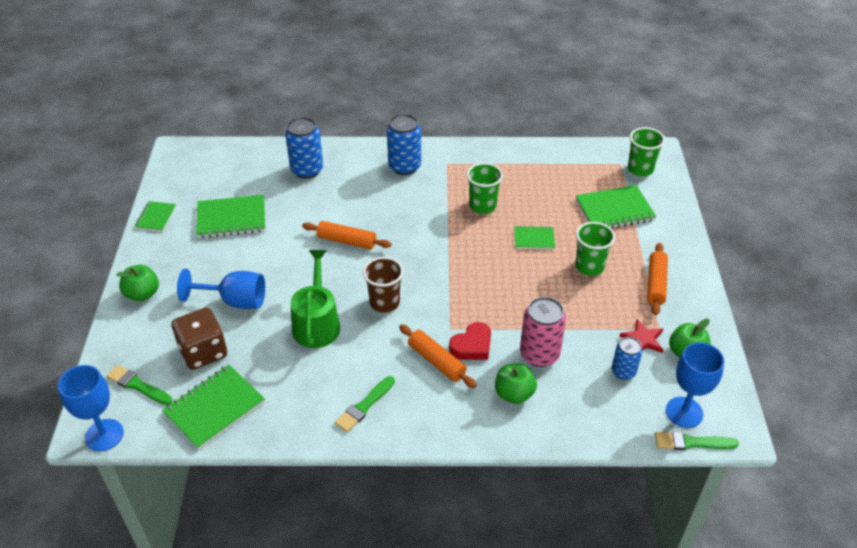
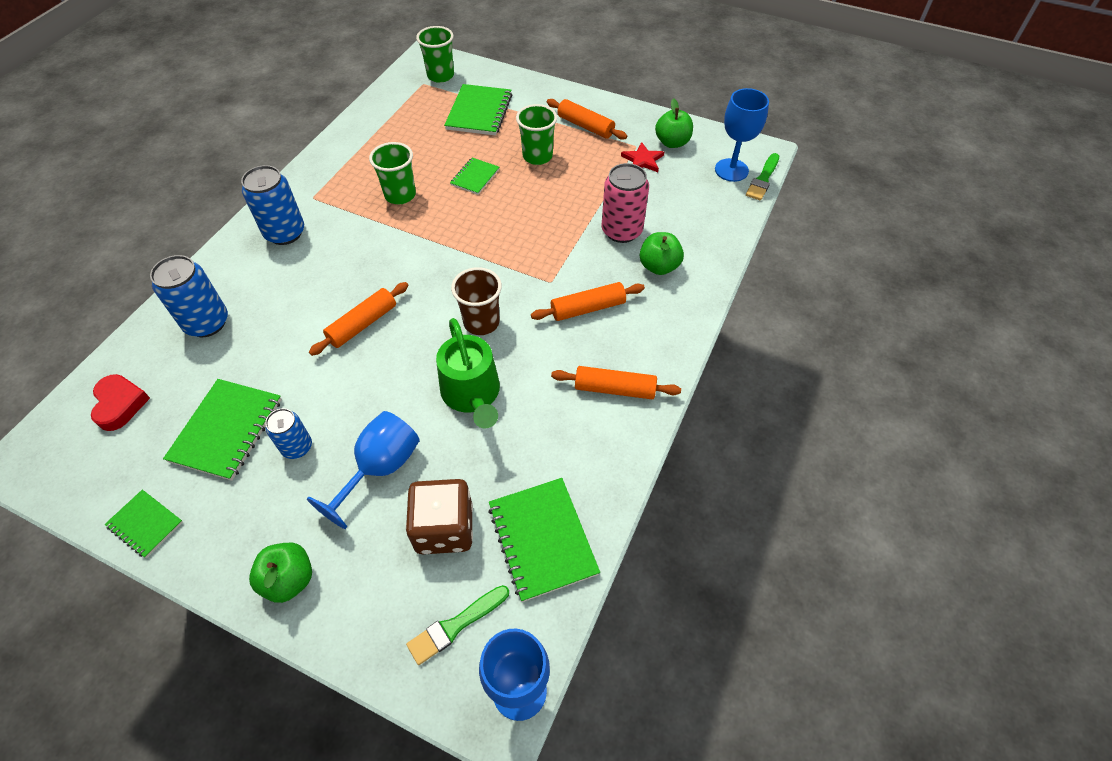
camera: 65 degrees left, 10 degrees up
(316, 323) = (472, 394): green watering can -> green watering can turned 135 degrees counterclockwise
(364, 406) = (614, 389): green brush -> orange rolling pin
(472, 346) = (584, 274): red heart -> red heart (120, 404)
(623, 371) = (671, 186): blue can -> blue can (297, 447)

